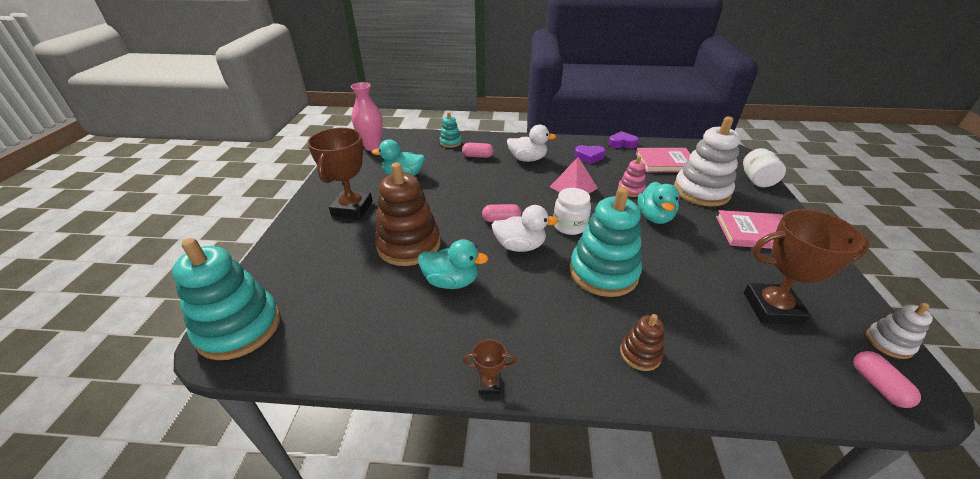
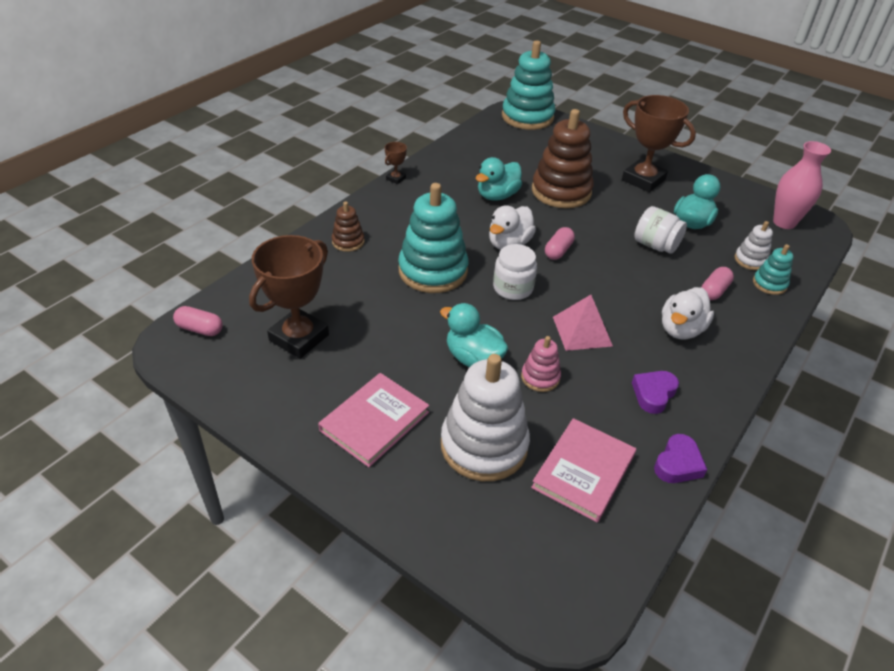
camera: 120 degrees right, 5 degrees up
(756, 180) = (457, 545): white jar -> white jar (655, 245)
(889, 342) = (201, 374): white stacking toy -> white stacking toy (750, 260)

